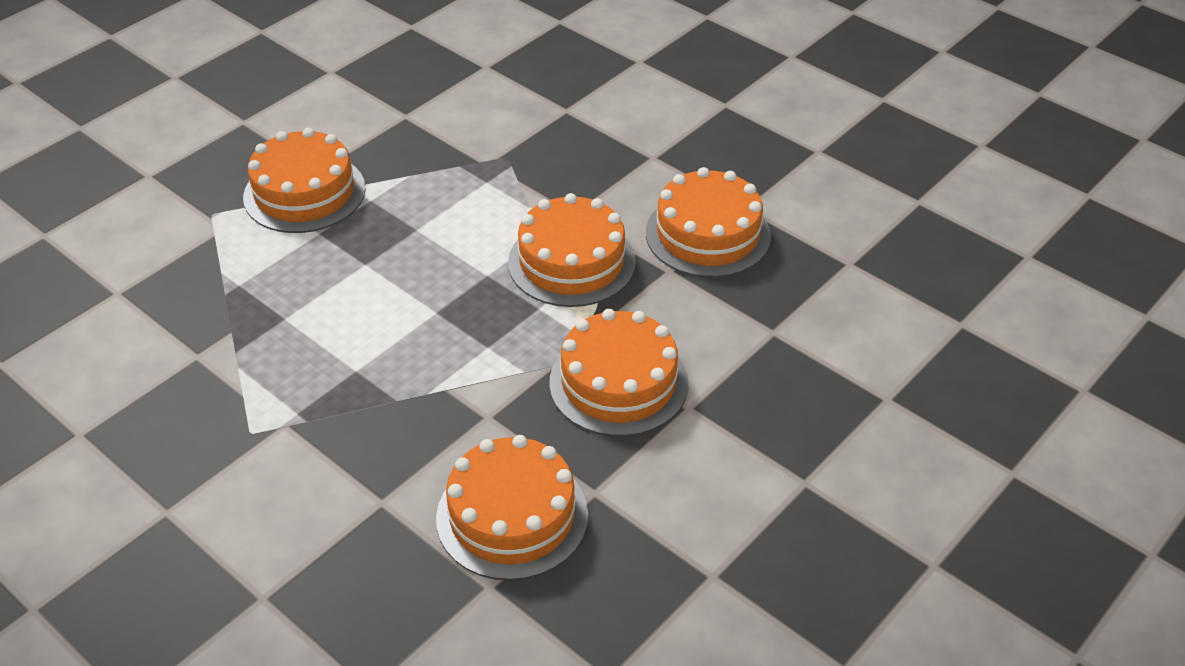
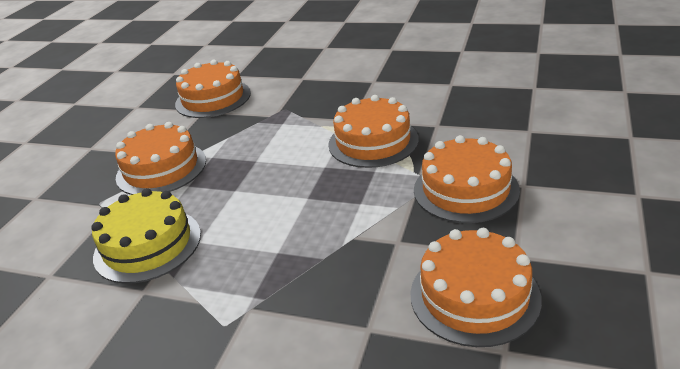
camera: 20 degrees left, 10 degrees down
(232, 298) = (147, 245): none -> yellow cake
(708, 234) = (441, 102): orange cake -> orange cake (213, 98)

